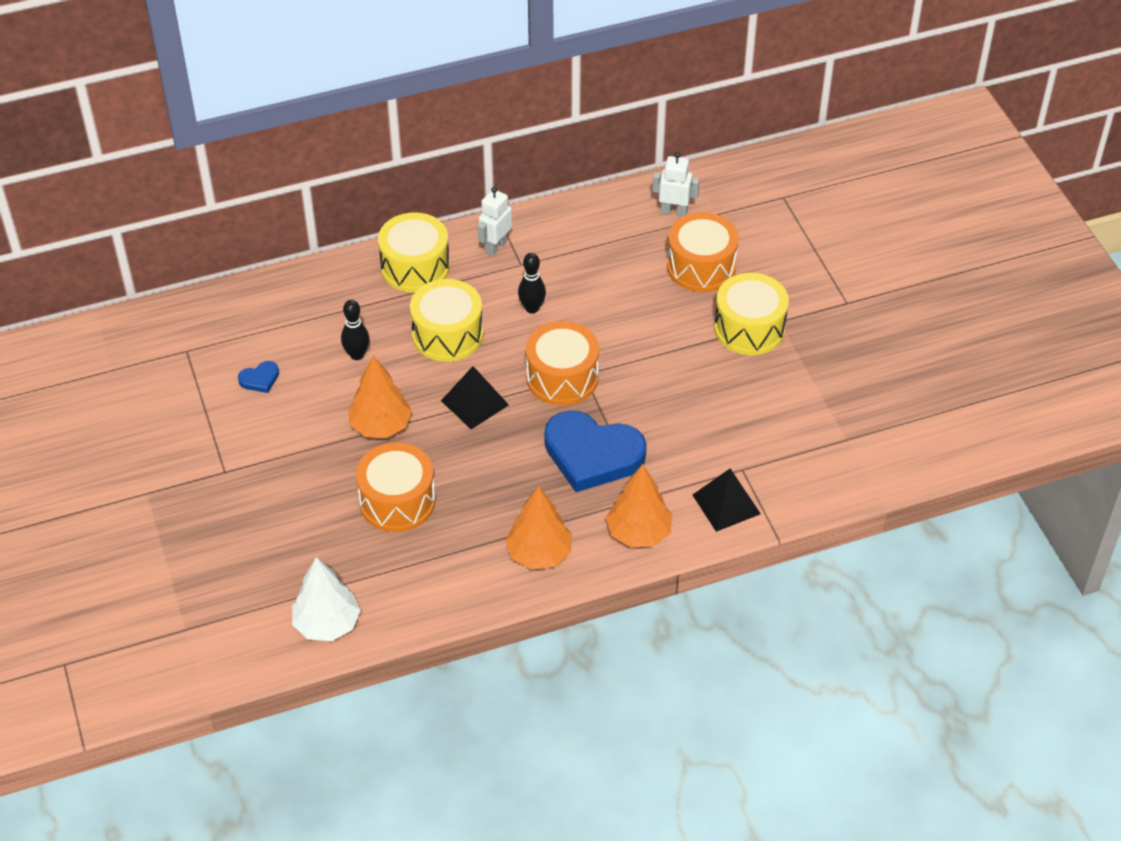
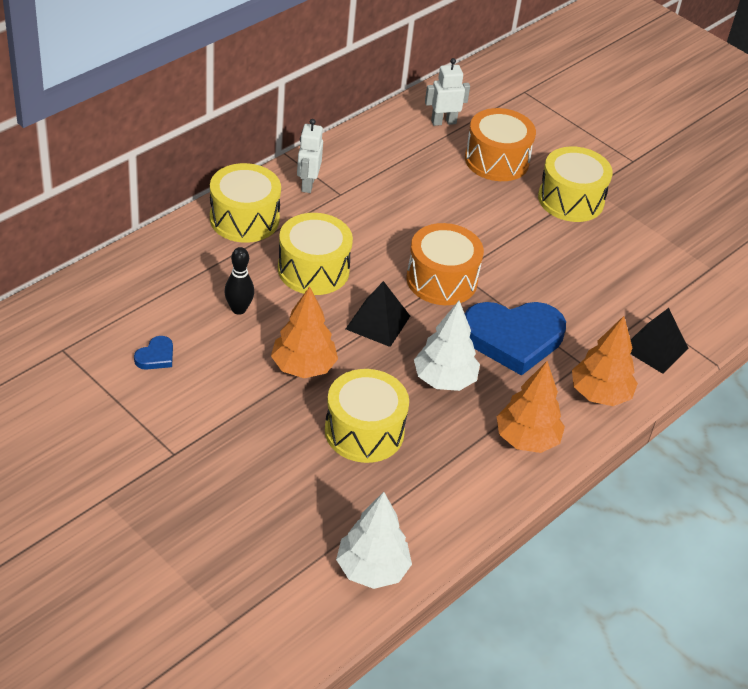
camera: 30 degrees left, 5 degrees down
(397, 501) = (364, 431): orange drum -> yellow drum
(500, 475) = (444, 380): none -> white tree
(532, 308) = (375, 228): black bowling pin -> none

